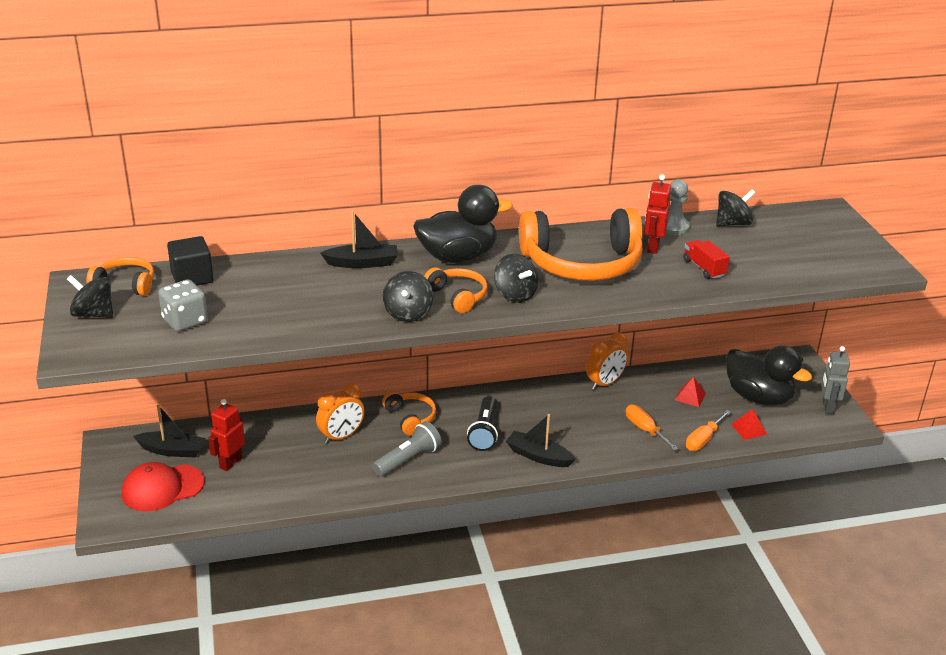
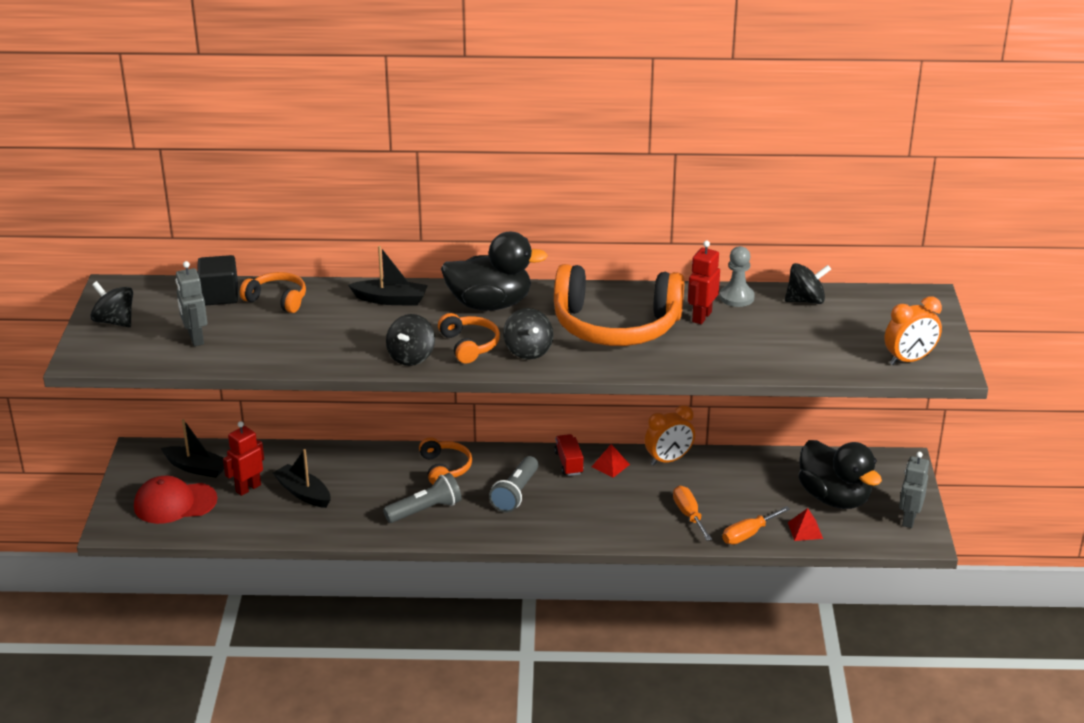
camera: 15 degrees right, 0 degrees up
(125, 285) = (154, 296): orange headphones -> orange headphones (277, 300)
(185, 321) = (195, 339): grey dice -> grey robot
(341, 436) = (367, 477): orange clock -> orange clock (909, 360)
(484, 432) = (515, 494): black flashlight -> grey flashlight
(538, 456) = (561, 526): black boat -> black boat (303, 493)
(690, 396) = (757, 486): red pyramid -> red pyramid (610, 465)
(704, 268) = (744, 346): red truck -> red truck (569, 463)

